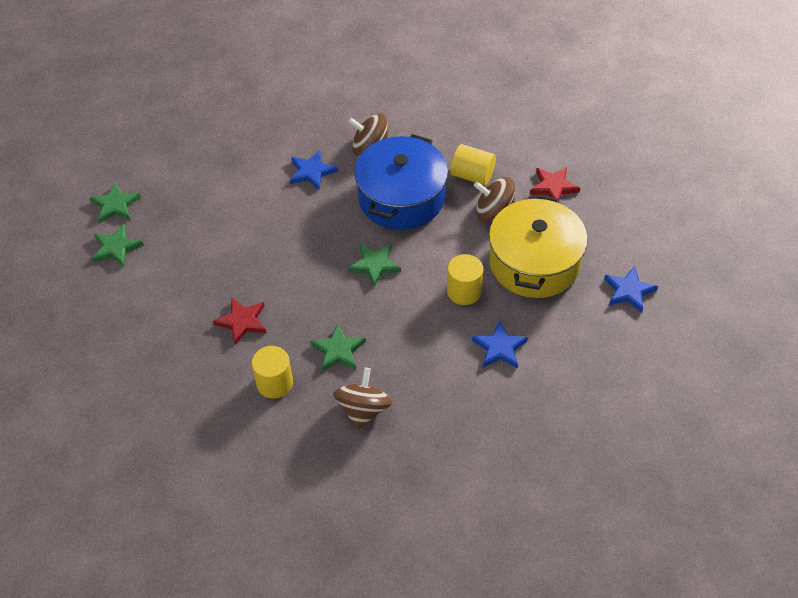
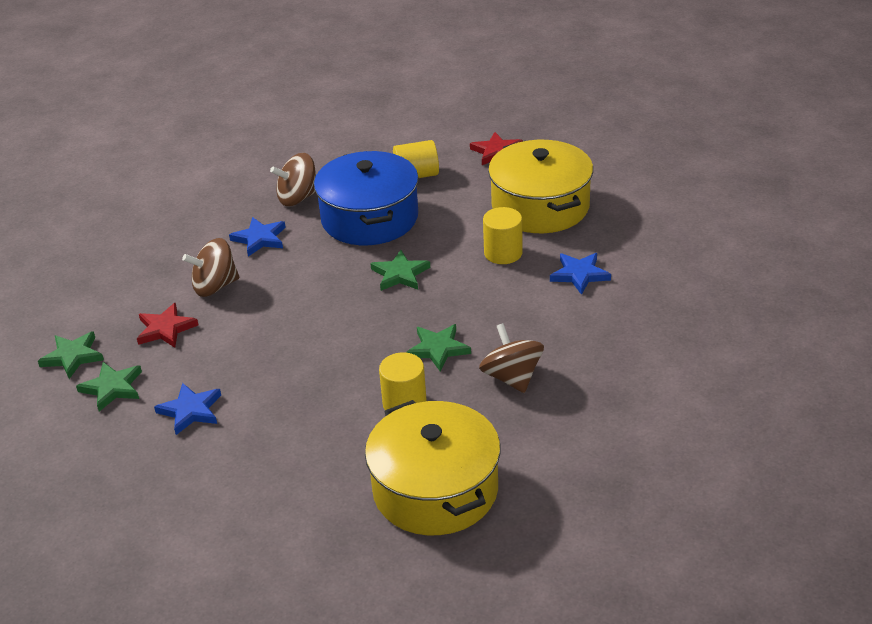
camera: 35 degrees left, 15 degrees down
(229, 469) = (435, 489): none -> yellow pot
(242, 322) = (317, 376): red star -> red star (165, 329)
(494, 212) = (465, 190): brown spinning top -> brown spinning top (215, 286)
(629, 291) = (638, 188): blue star -> blue star (190, 410)

